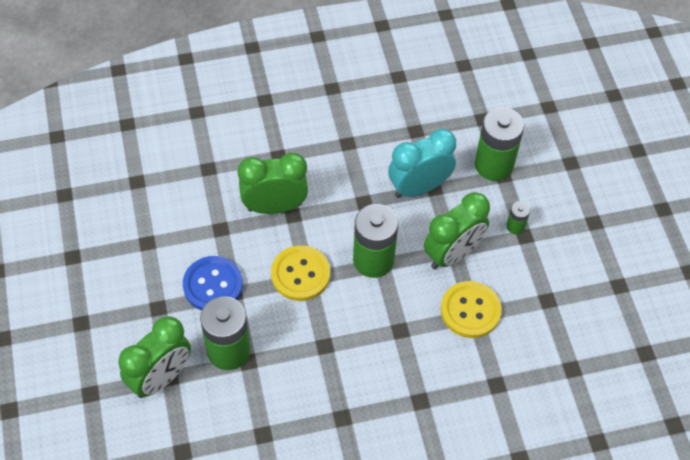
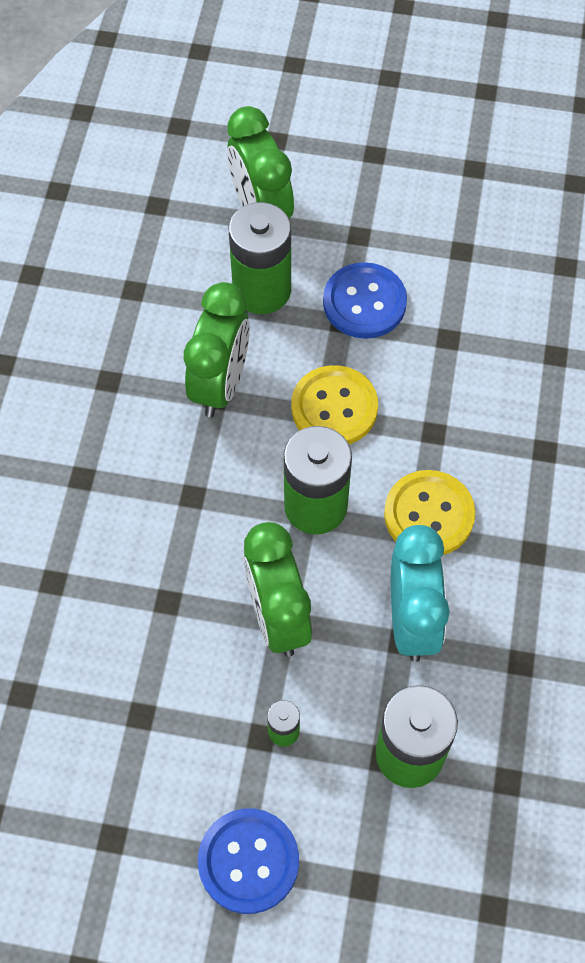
camera: 115 degrees right, 5 degrees up
(274, 206) = (457, 414): green clock -> green clock (220, 384)
(470, 310) = (177, 599): yellow button -> yellow button (429, 515)
(591, 217) = (248, 861): none -> blue button

